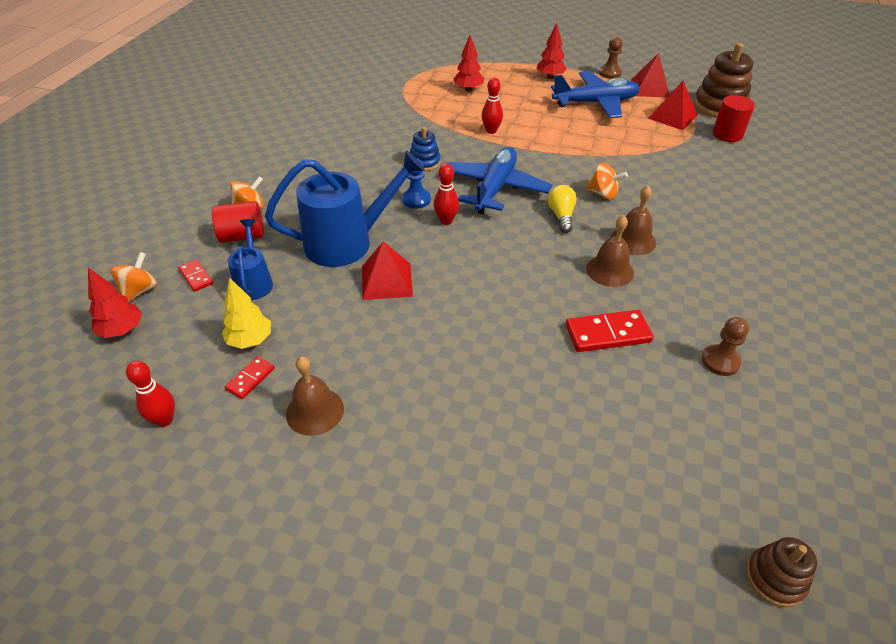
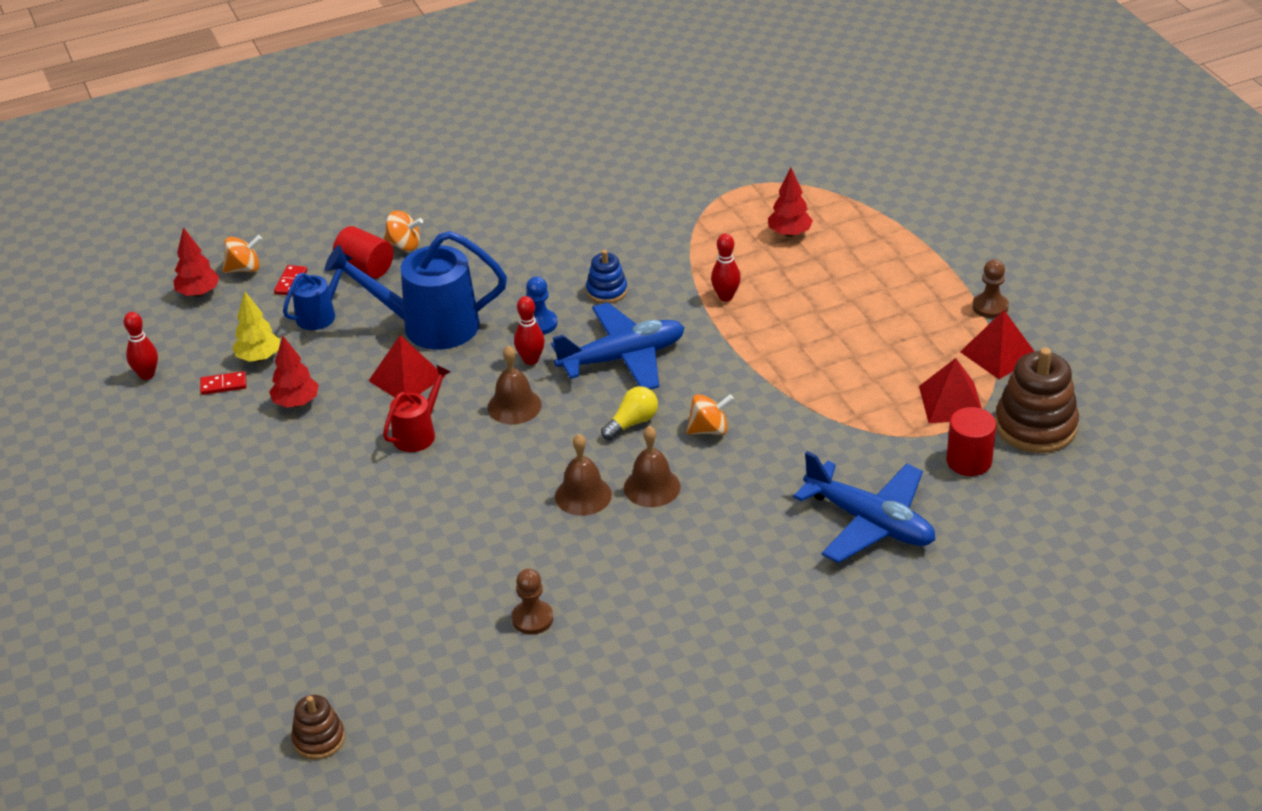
camera: 50 degrees right, 5 degrees down
(314, 411) = (229, 435): brown bell -> brown bell (514, 406)
(348, 242) = (429, 326): blue watering can -> blue watering can turned 150 degrees clockwise
(453, 307) = (418, 433): none -> red watering can
(550, 77) = (908, 270): red tree -> red tree (296, 403)
(595, 103) = (896, 333): blue plane -> blue plane (869, 522)
(603, 194) = (709, 429): orange spinning top -> orange spinning top turned 90 degrees counterclockwise
(607, 334) = (490, 536): red domino -> none

